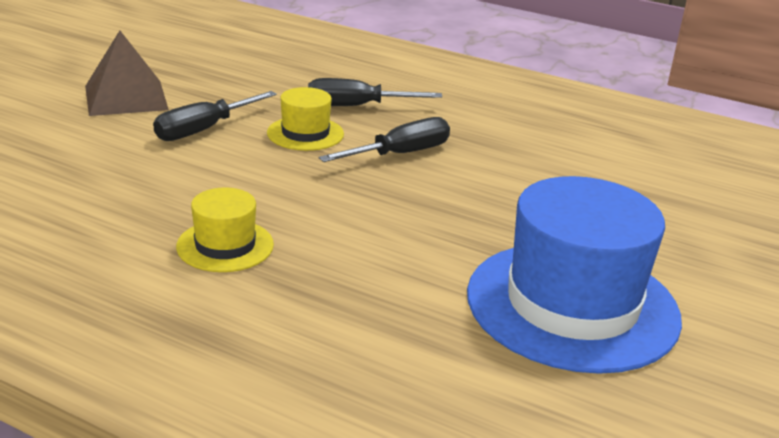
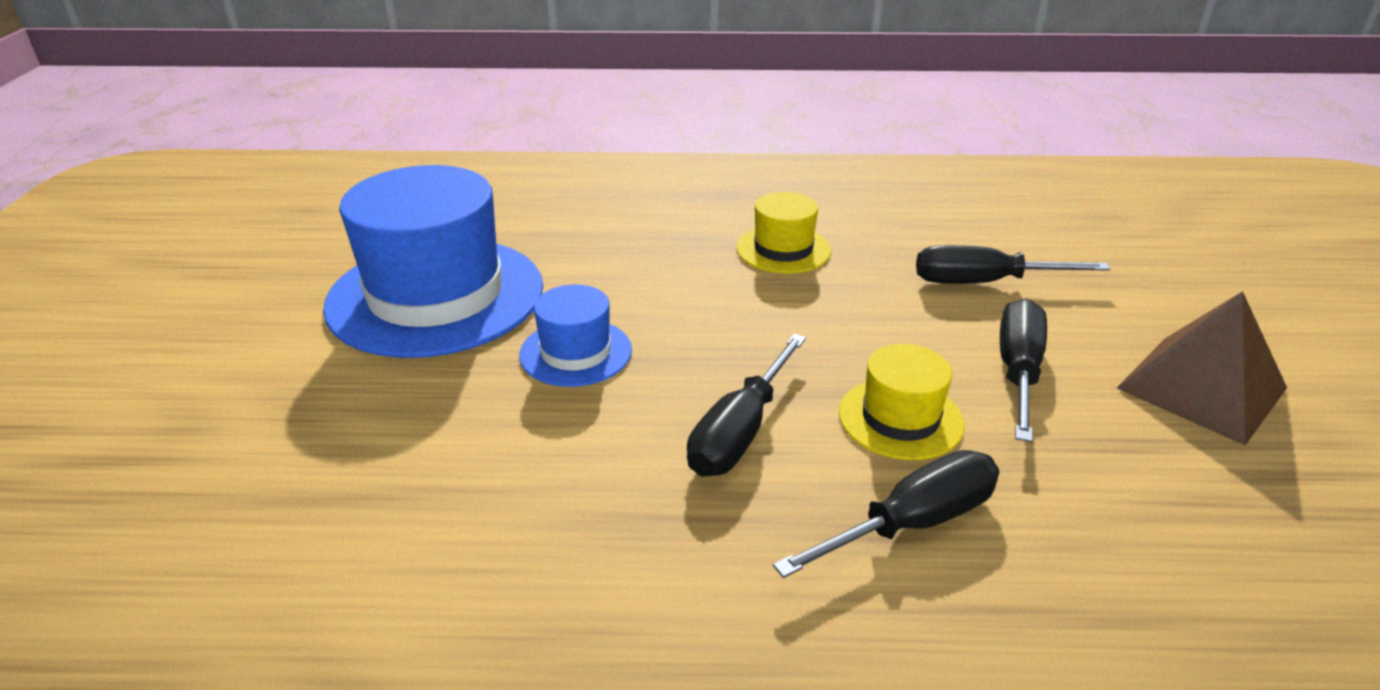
camera: 155 degrees right, 5 degrees up
(121, 172) = (984, 282): none -> black screwdriver
(471, 222) = (576, 352): none -> blue hat

